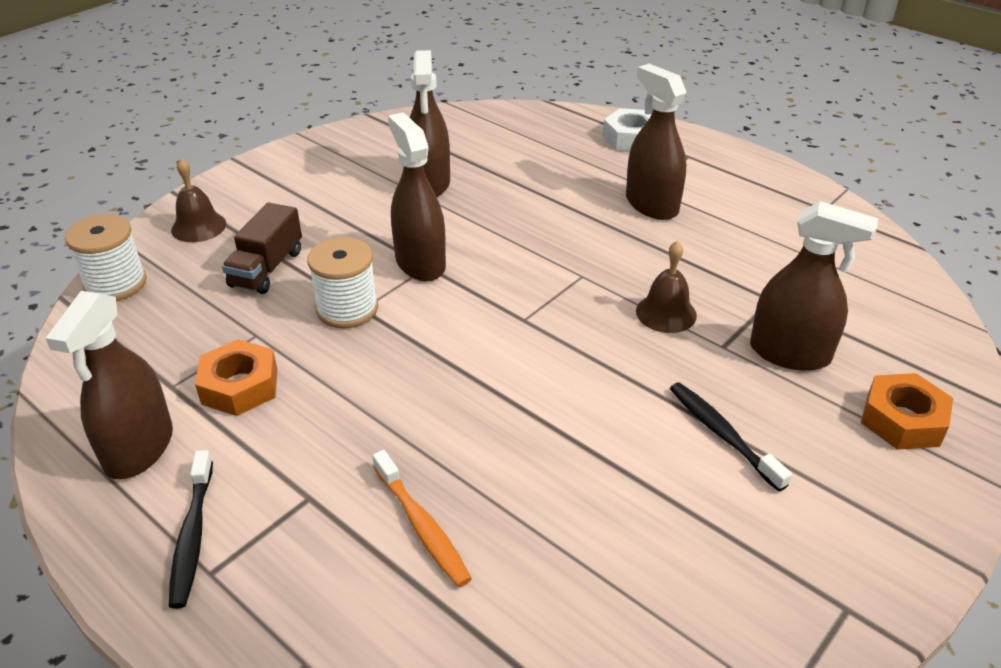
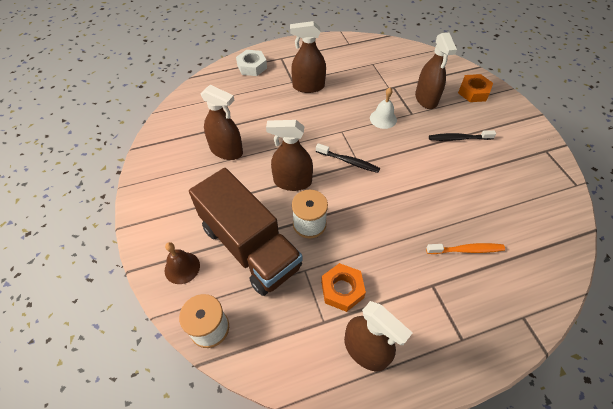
camera: 60 degrees left, 15 degrees up
(192, 536) = (437, 341): black toothbrush -> black toothbrush (349, 161)
(267, 268) = (250, 247): brown truck -> brown truck, size x2.06
(666, 313) = (383, 119): brown bell -> white bell
(789, 353) = (426, 99): brown spray bottle -> brown spray bottle turned 120 degrees clockwise

